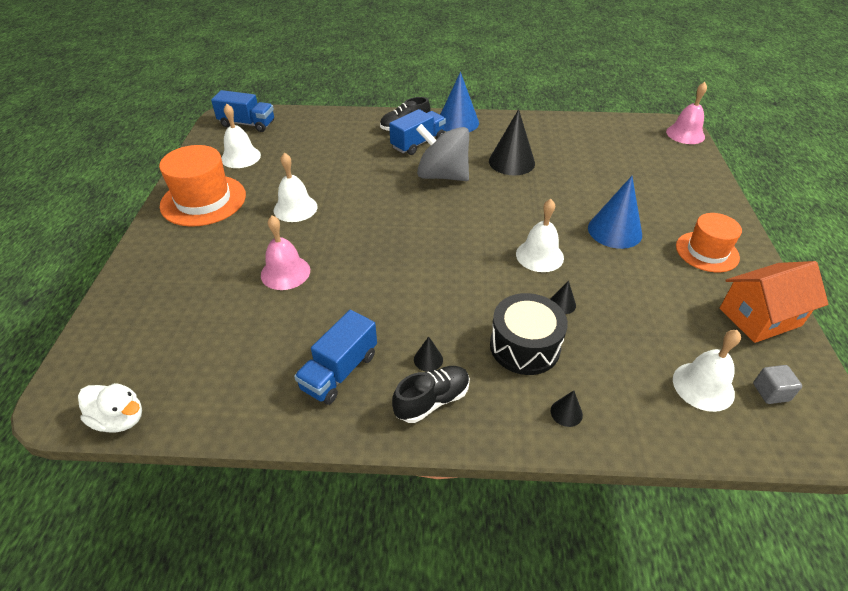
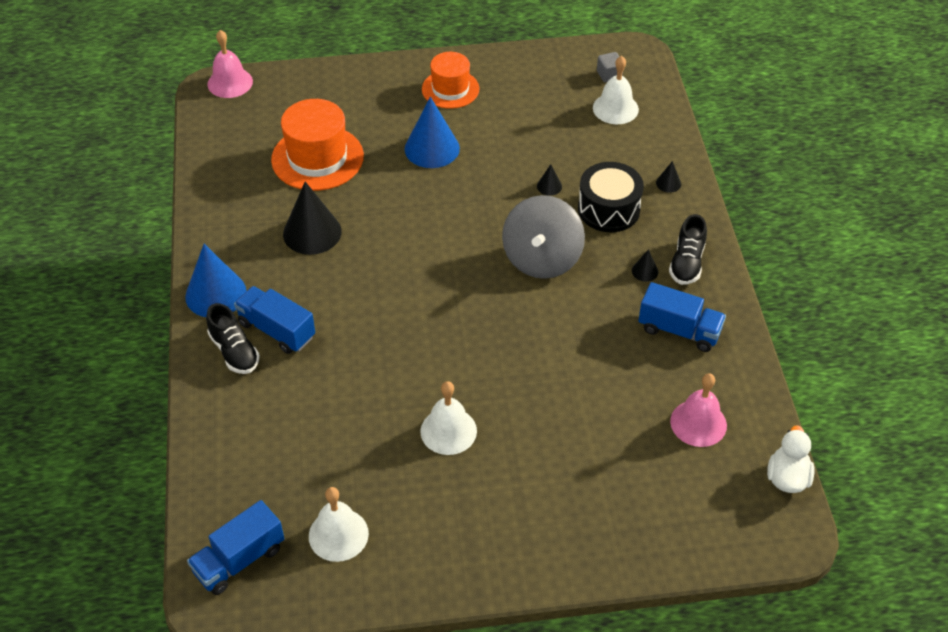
camera: 100 degrees left, 5 degrees up
(203, 200) = (452, 541): orange hat -> orange hat (317, 158)
(247, 124) = (239, 560): blue truck -> blue truck turned 135 degrees counterclockwise
(285, 272) = (565, 407): pink bell -> pink bell (698, 423)
(432, 401) = (687, 263): black shoe -> black shoe turned 120 degrees counterclockwise
(442, 175) = (352, 295): grey spinning top -> grey spinning top (542, 259)
(539, 255) = (484, 203): white bell -> none
(760, 317) = (529, 69): orange house -> none

